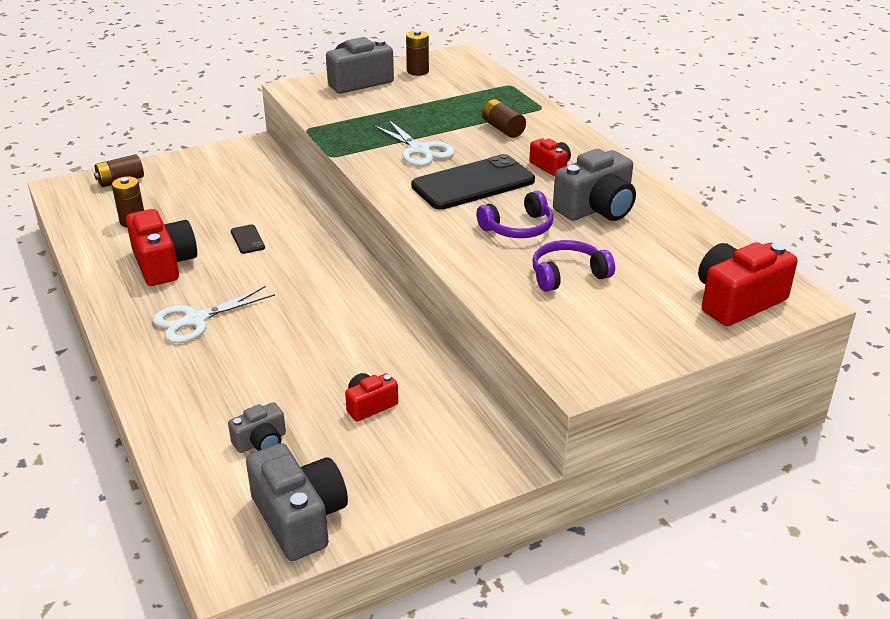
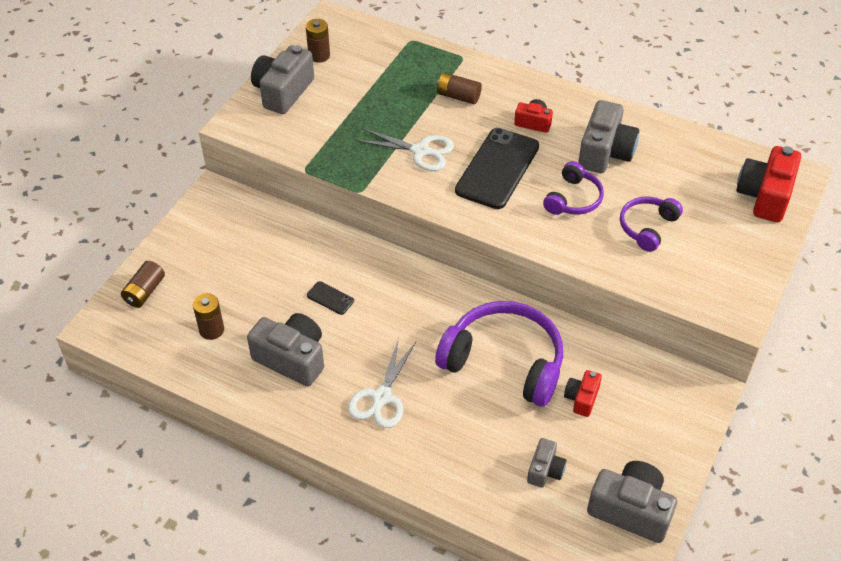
camera: 35 degrees left, 15 degrees up
(164, 264) = (292, 358): red camera -> grey camera
(334, 344) = (504, 361): none -> purple headphones

